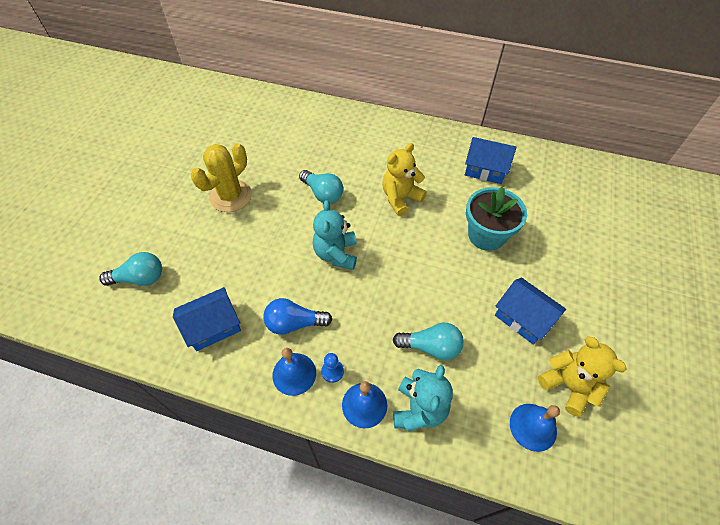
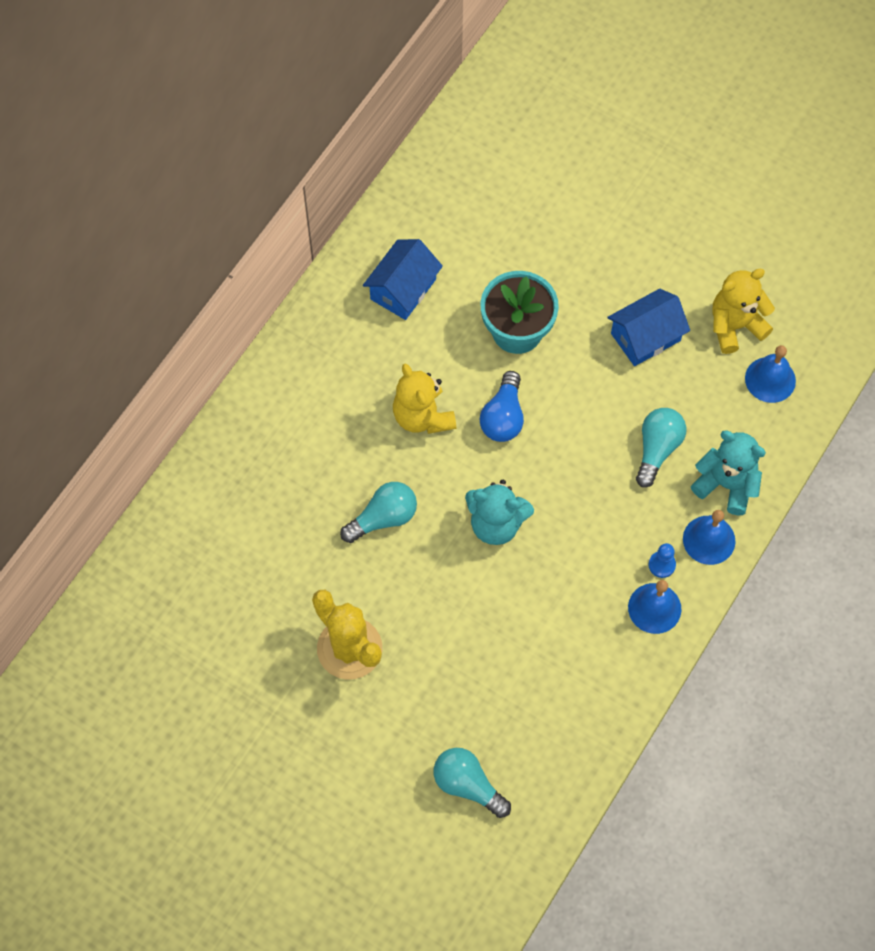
camera: 75 degrees left, 10 degrees up
(140, 278) = (467, 785): turquoise light bulb -> turquoise light bulb turned 60 degrees counterclockwise
(213, 326) = (568, 694): blue house -> none
(294, 323) = (588, 596): blue light bulb -> blue light bulb (503, 417)

